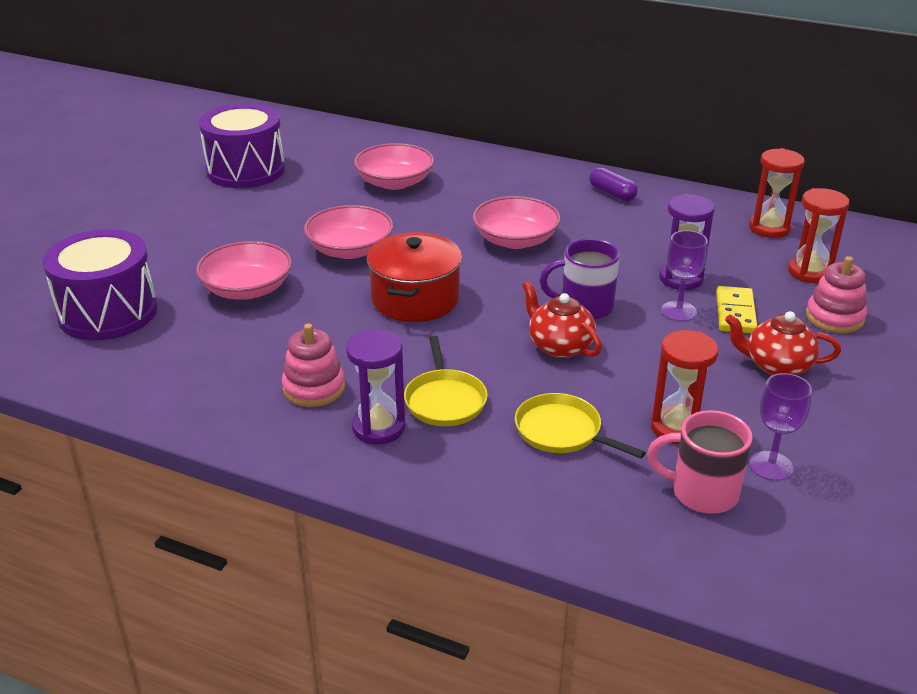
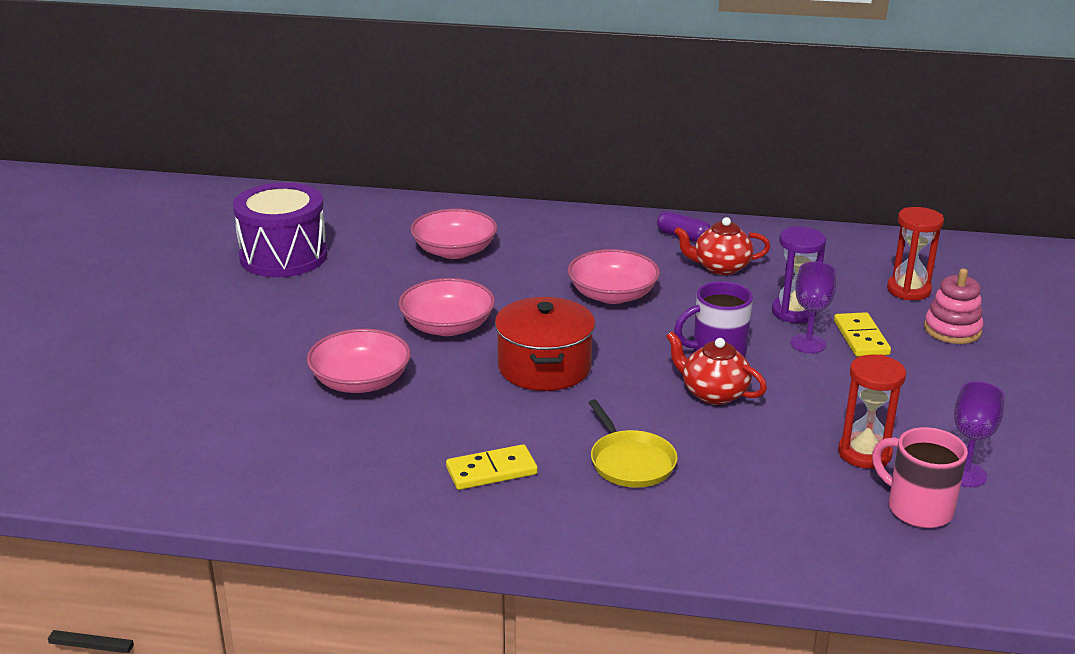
camera: 15 degrees left, 5 degrees down
(108, 312) = (220, 427): purple drum -> none
(314, 388) = (491, 471): pink stacking toy -> yellow domino
(378, 428) = (580, 499): purple hourglass -> none
(562, 431) = (760, 474): yellow pan -> none
(702, 493) = (917, 508): pink mug -> pink mug turned 45 degrees clockwise
(769, 228) = (850, 253): red hourglass -> none
(776, 366) = (923, 382): red teapot -> red teapot (720, 267)

